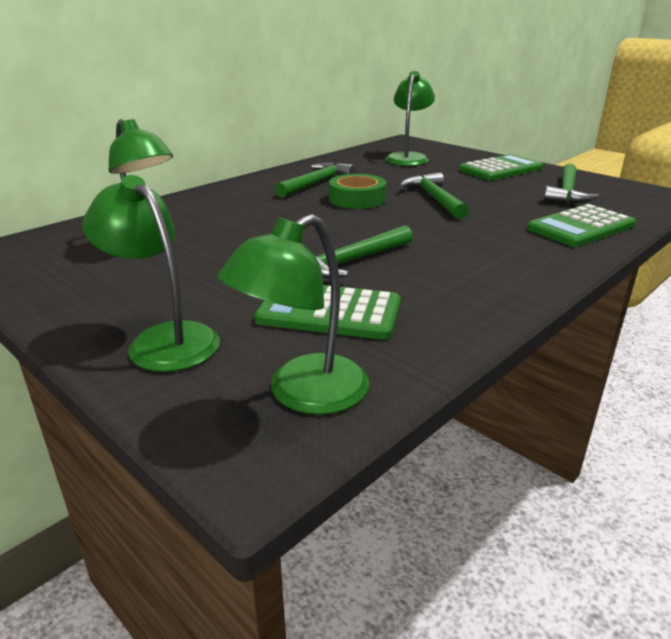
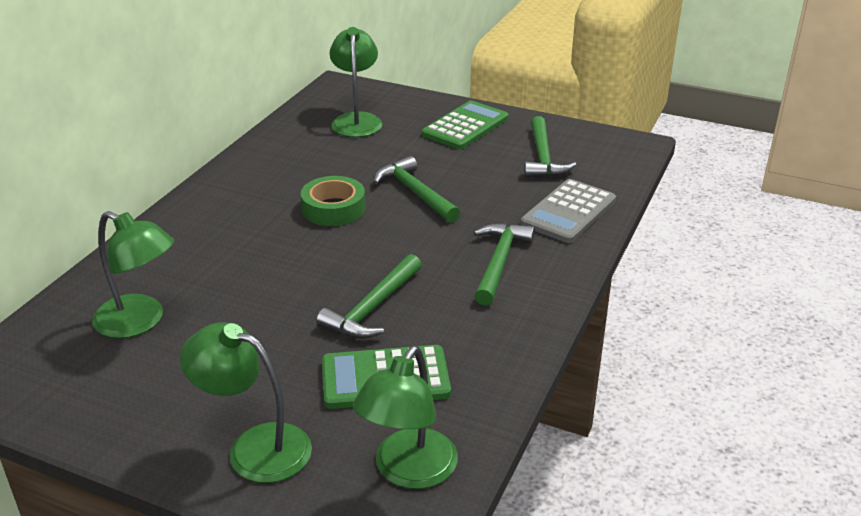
camera: 20 degrees left, 5 degrees up
(316, 183) = (274, 188): green hammer -> green hammer (499, 262)
(581, 227) = (568, 212): green calculator -> grey calculator

